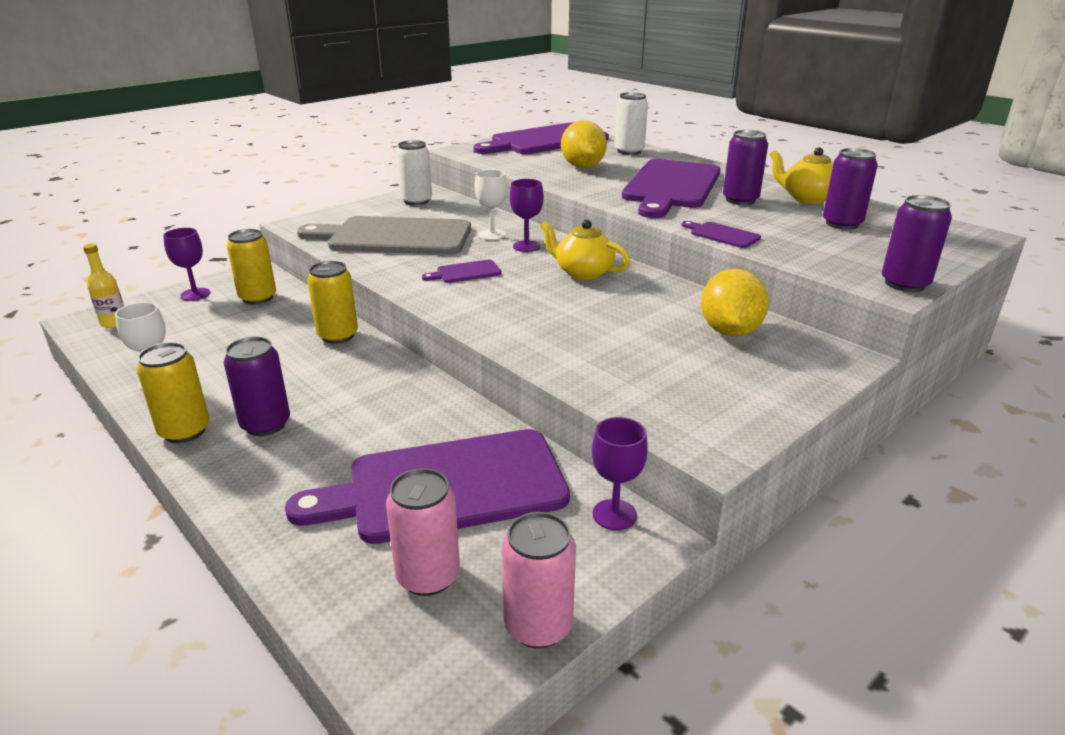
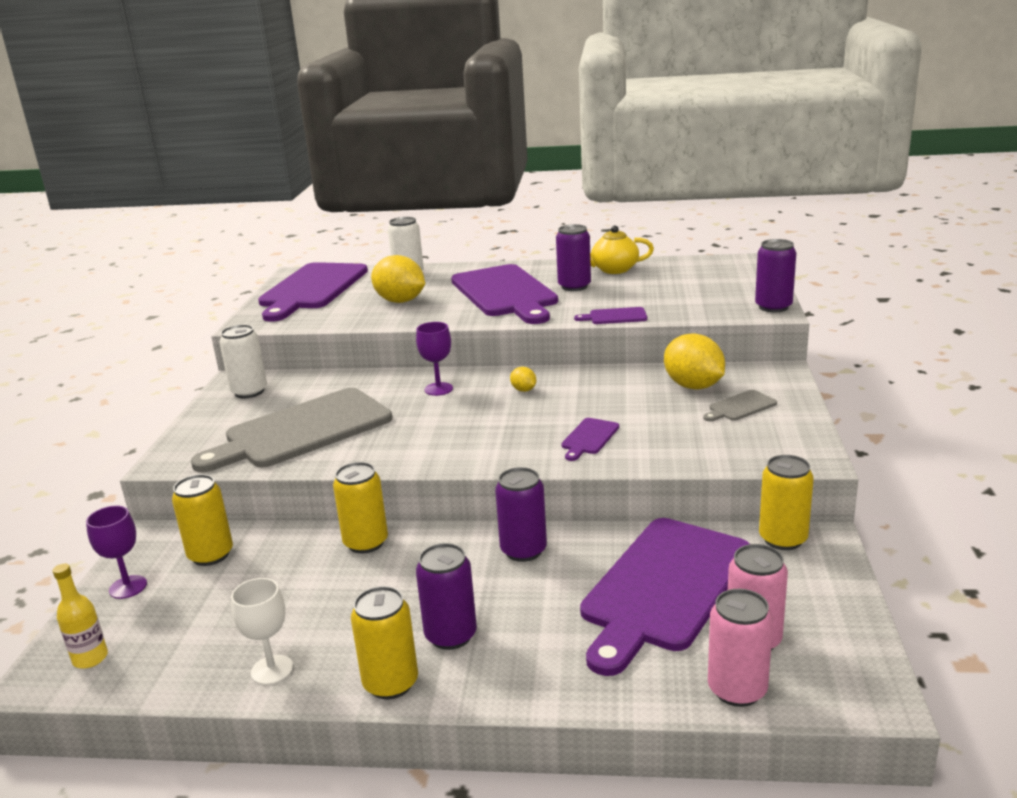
camera: 40 degrees left, 5 degrees down
(466, 272) = (433, 430): purple cutting board -> purple cutting board (589, 438)
(492, 235) = (389, 392): white goblet -> none
(538, 626) = (852, 619): pink can -> pink can (737, 689)
(583, 272) = (523, 390): yellow teapot -> yellow lemon
(614, 514) = (783, 539): purple goblet -> yellow can
(738, 369) = (740, 407): none -> grey cutting board
(842, 224) = (668, 280): purple can -> purple can (523, 550)

